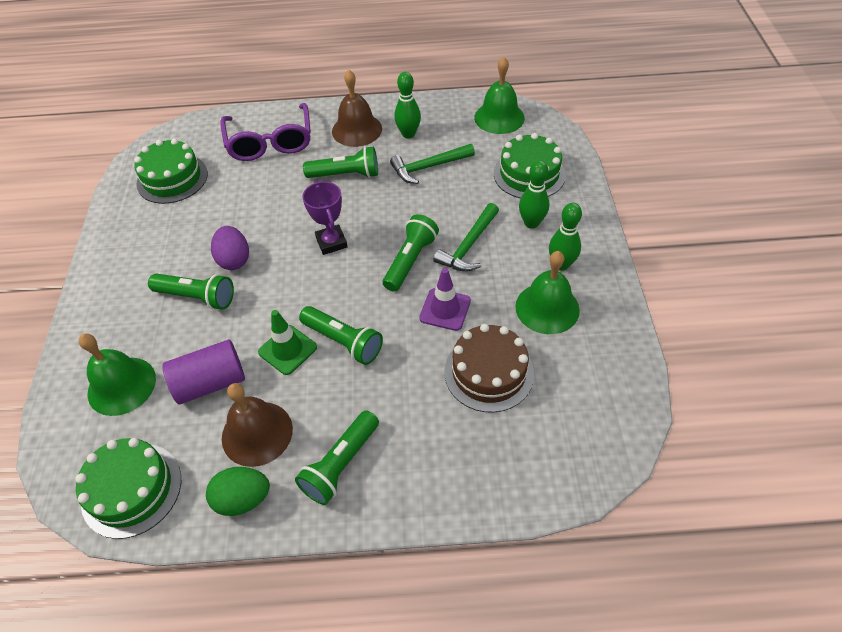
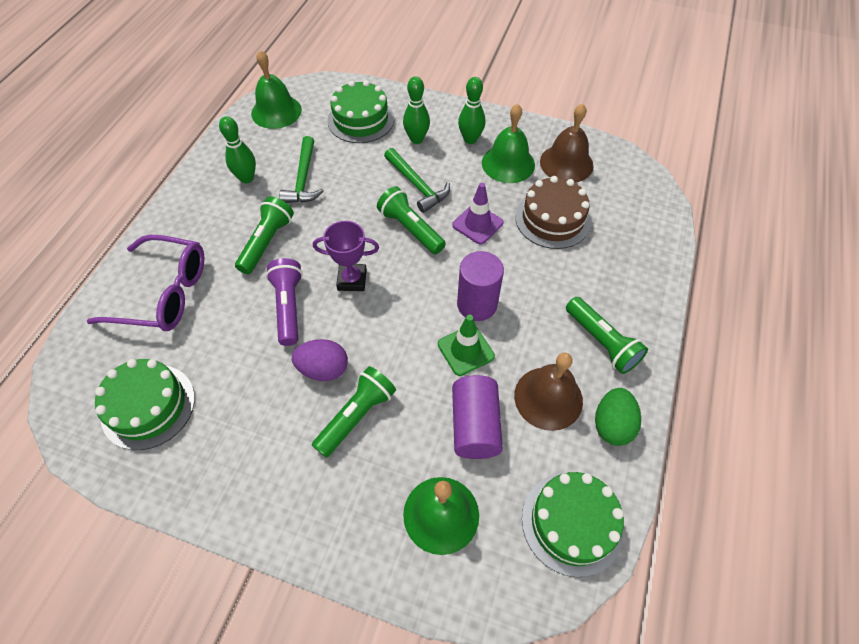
camera: 70 degrees left, 5 degrees up
(286, 214) = (288, 307): none -> purple flashlight
(343, 341) = (477, 304): green flashlight -> purple cylinder
(357, 130) = (207, 214): brown bell -> brown bell (566, 163)

